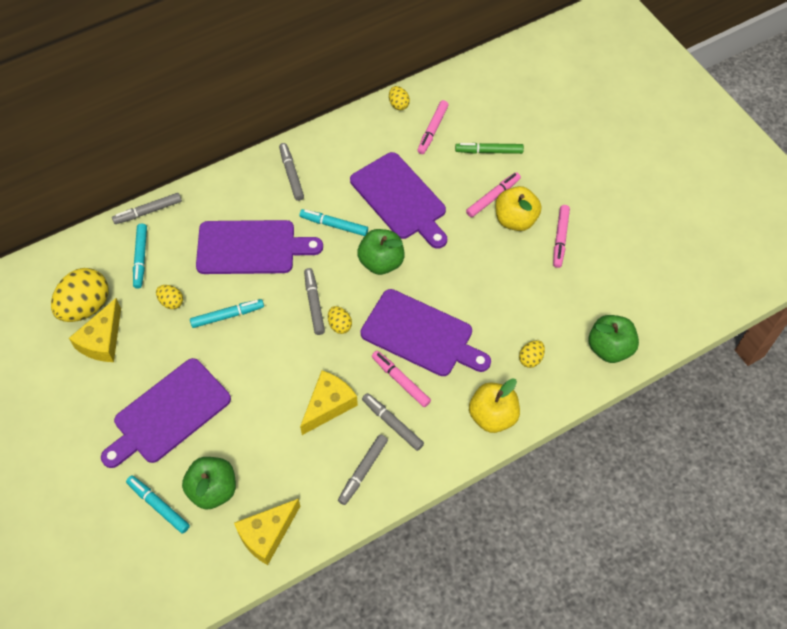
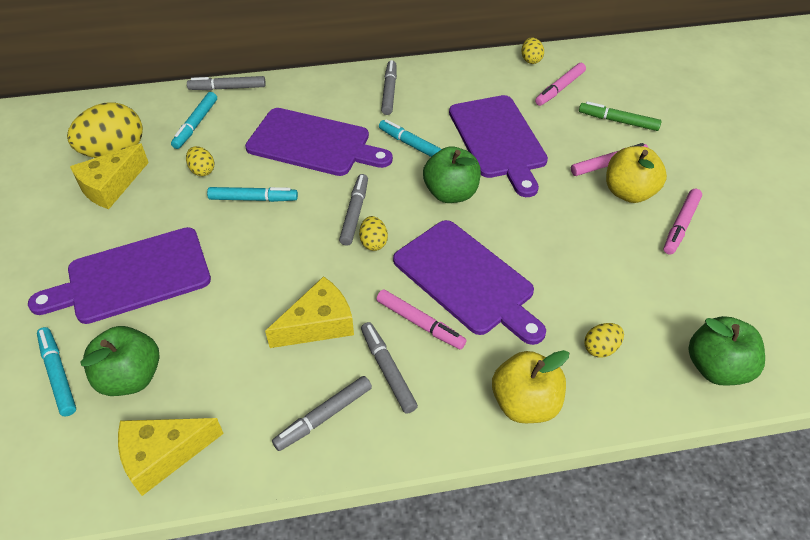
camera: 20 degrees right, 10 degrees down
(400, 381) = (420, 323): pink marker -> pink marker turned 150 degrees clockwise

